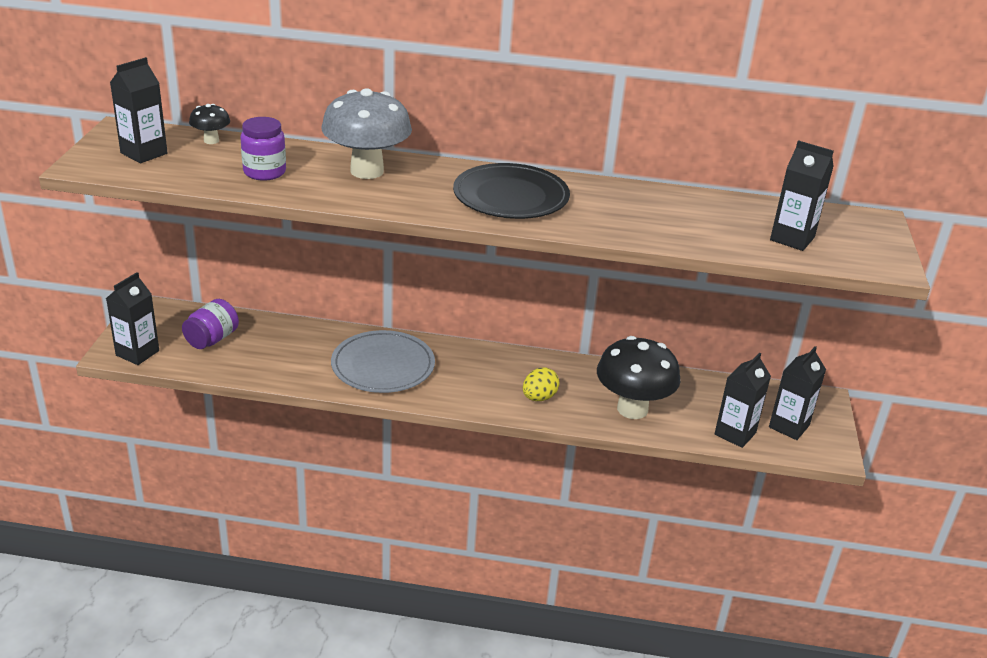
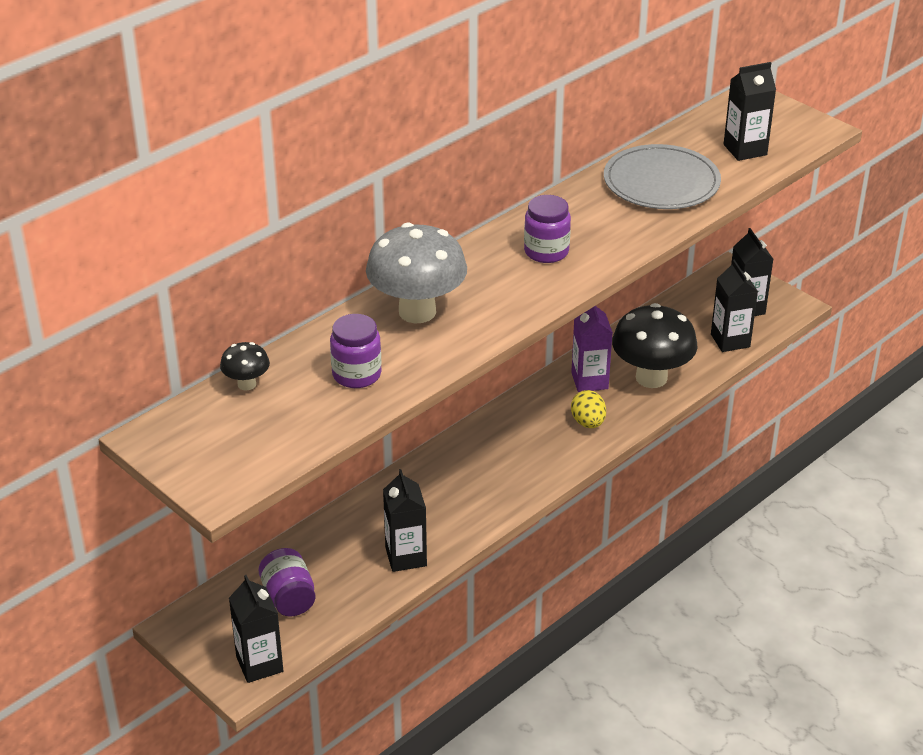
camera: 50 degrees left, 5 degrees up
(144, 153) = (230, 439): black carton -> black carton (406, 557)
(383, 365) = (450, 496): grey plate -> grey plate (661, 182)
(511, 196) = (546, 251): black plate -> purple jar
(588, 379) = (589, 381): none -> purple carton

